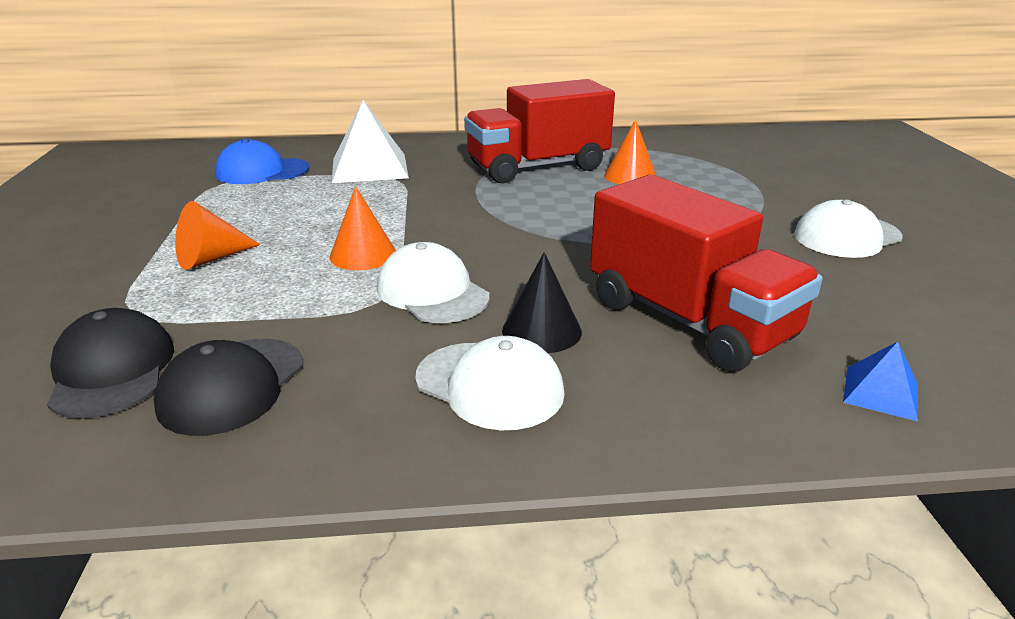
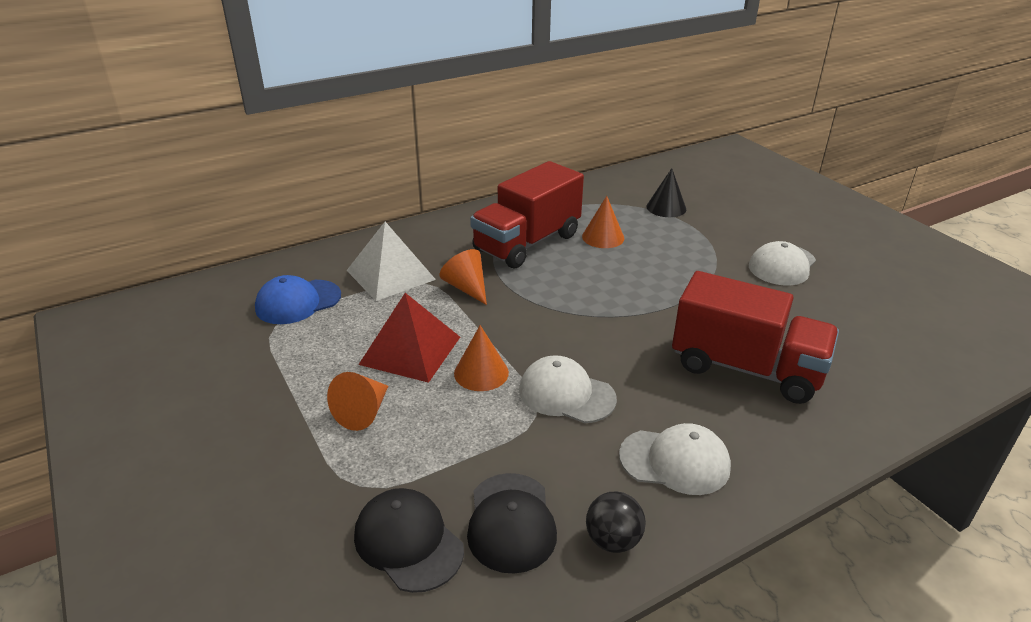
camera: 25 degrees left, 5 degrees up
(316, 223) = (410, 350): none -> red pyramid
(321, 439) = (613, 540): none -> black ball
(431, 189) = (466, 288): none -> orange cone
(541, 331) = (667, 405): black cone -> black cone (666, 207)
(881, 393) = (882, 392): blue pyramid -> none

